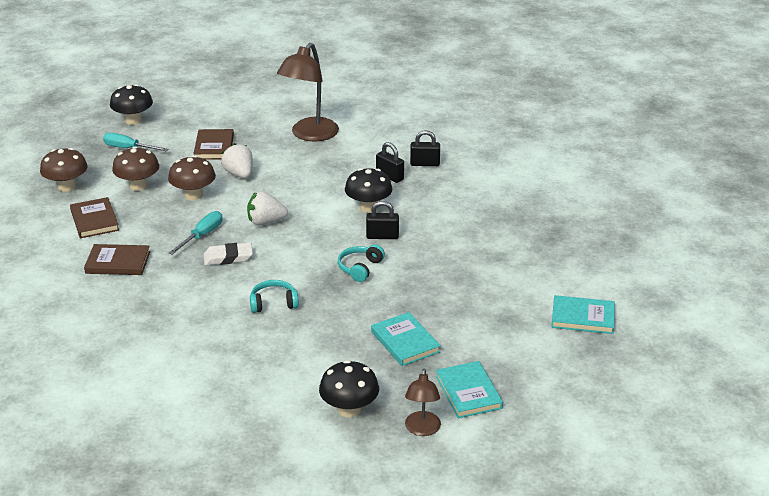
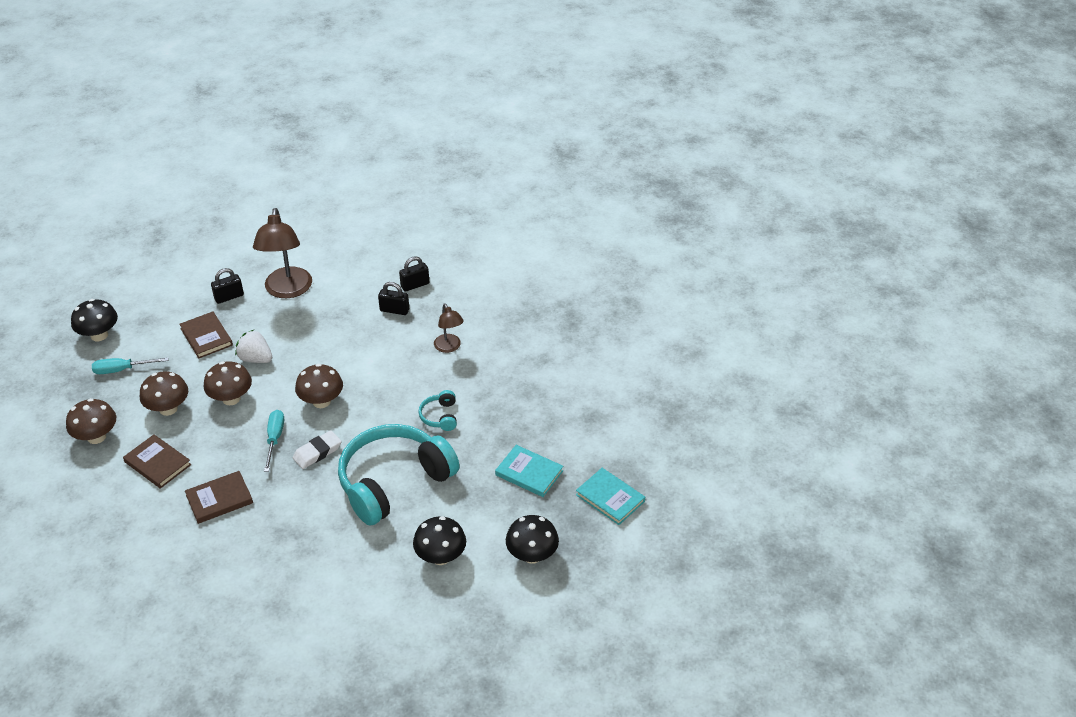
camera: 30 degrees left, 10 degrees up
(266, 222) = (321, 401): white strawberry -> brown mushroom
(273, 303) = (394, 482): turquoise headphones -> turquoise headphones, size x2.45
(368, 207) = (400, 350): black mushroom -> black mushroom (440, 557)
(382, 236) = (434, 376): black padlock -> black padlock (229, 297)
(422, 429) = (600, 547): brown lamp -> brown lamp (449, 347)
(582, 317) = (646, 392): turquoise book -> none

